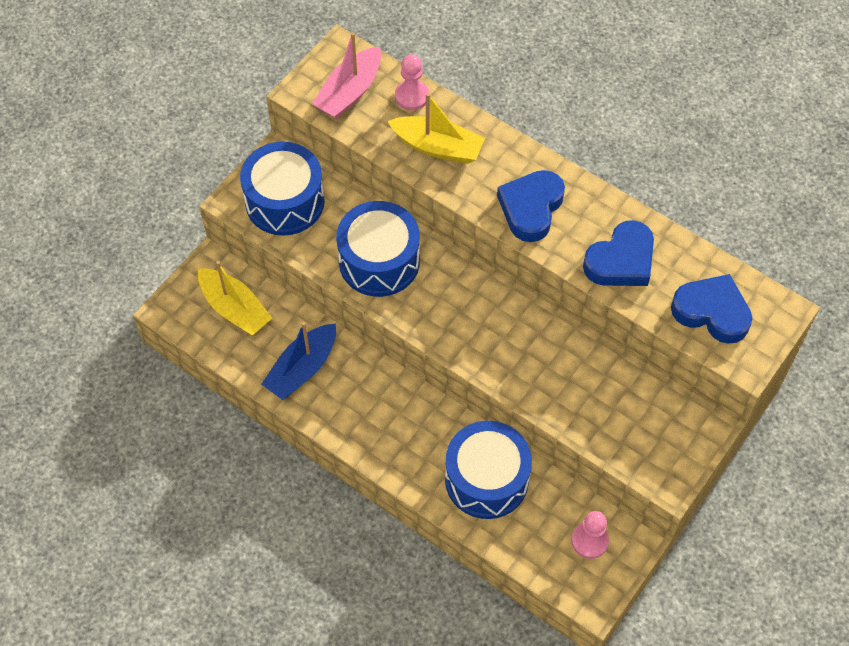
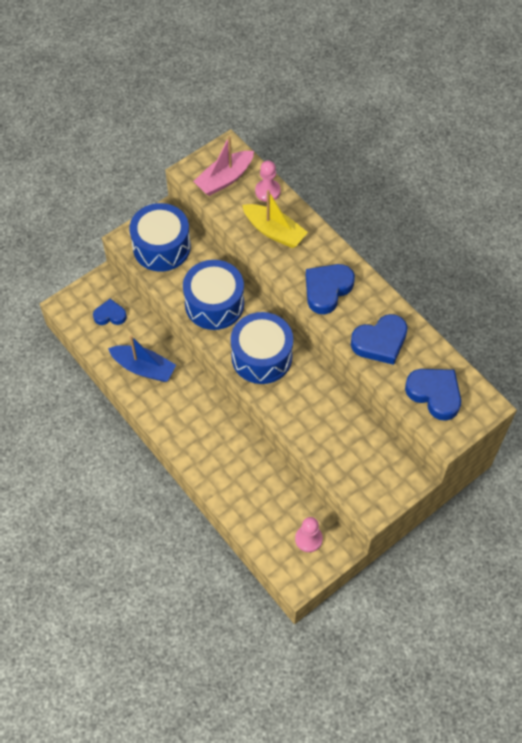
camera: 15 degrees right, 0 degrees up
(235, 308) = (110, 315): yellow boat -> blue heart
(302, 368) = (144, 368): blue boat -> blue boat turned 120 degrees counterclockwise
(486, 479) = (248, 477): blue drum -> blue drum (261, 357)

